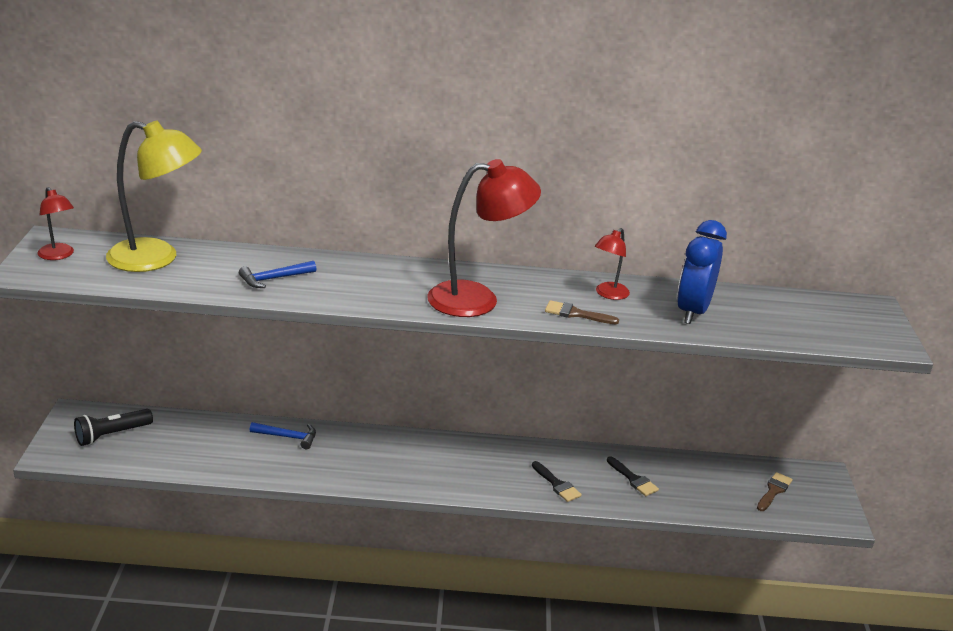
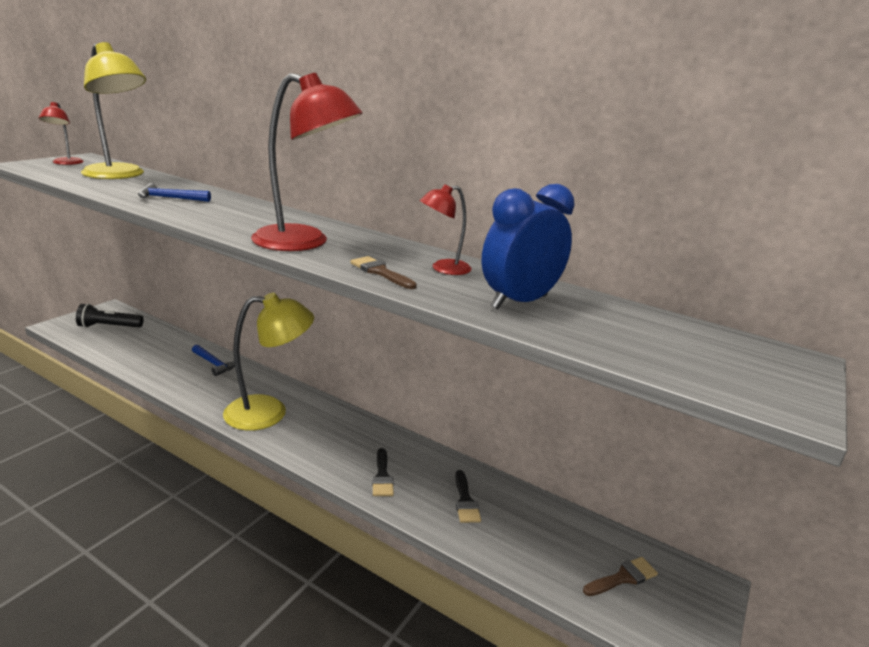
camera: 30 degrees right, 5 degrees down
(403, 465) = (269, 412): none -> yellow lamp

